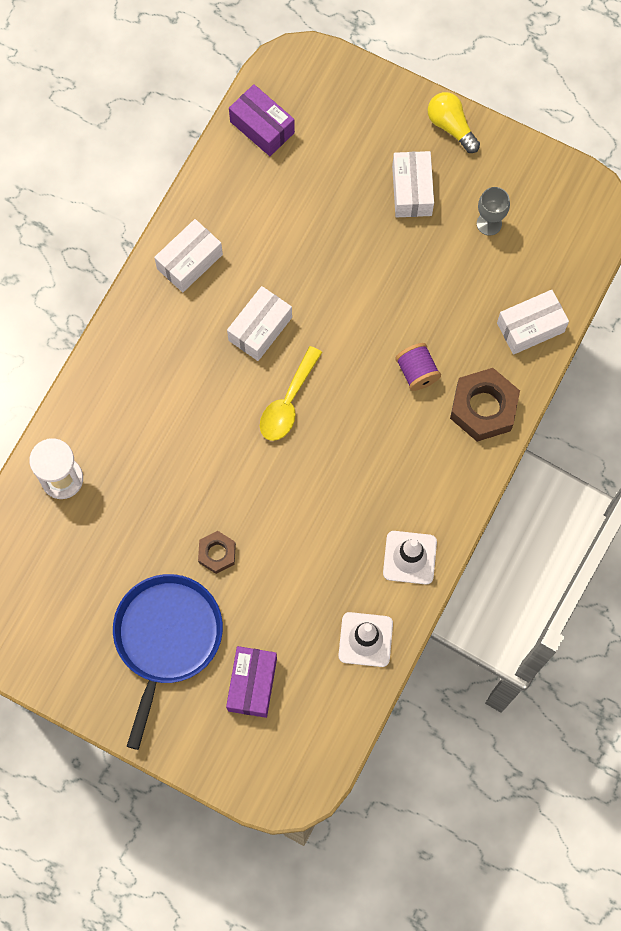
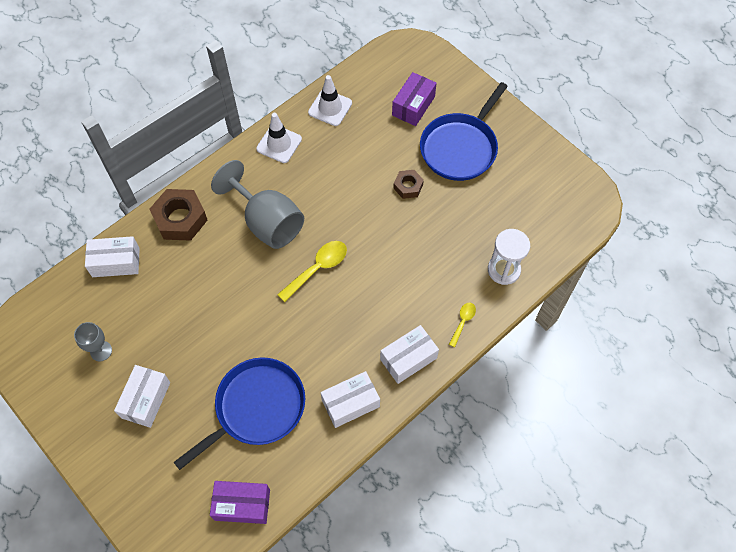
camera: 160 degrees left, 10 degrees down
(93, 396) = (463, 322): none -> yellow spoon
(260, 329) = (316, 329): white box -> white box (408, 359)
(262, 127) = (242, 505): purple box -> purple box turned 60 degrees counterclockwise
(289, 222) = (256, 408): none -> blue pan
(375, 441) = (267, 222): none -> grey goblet
(417, 372) = (214, 258): purple spool -> none
(451, 126) = (84, 445): yellow light bulb -> none

